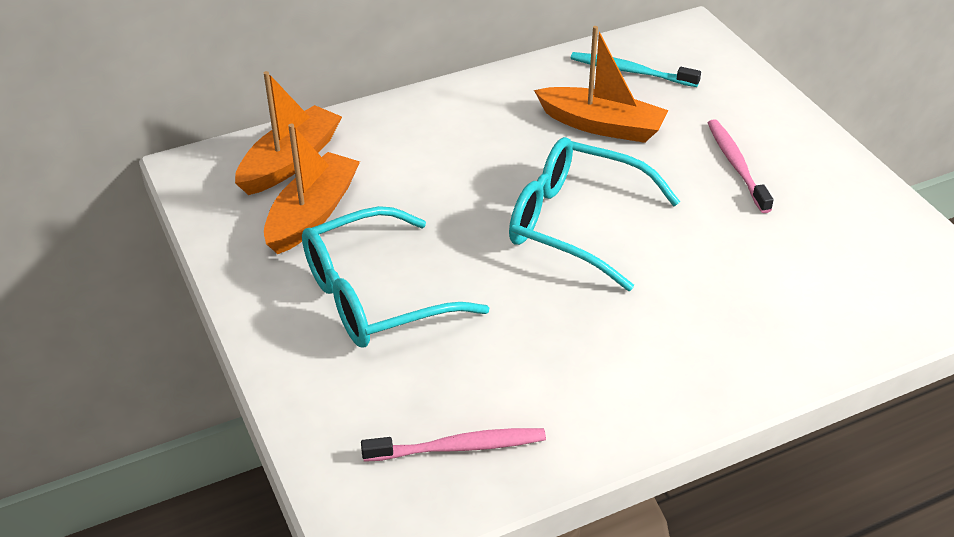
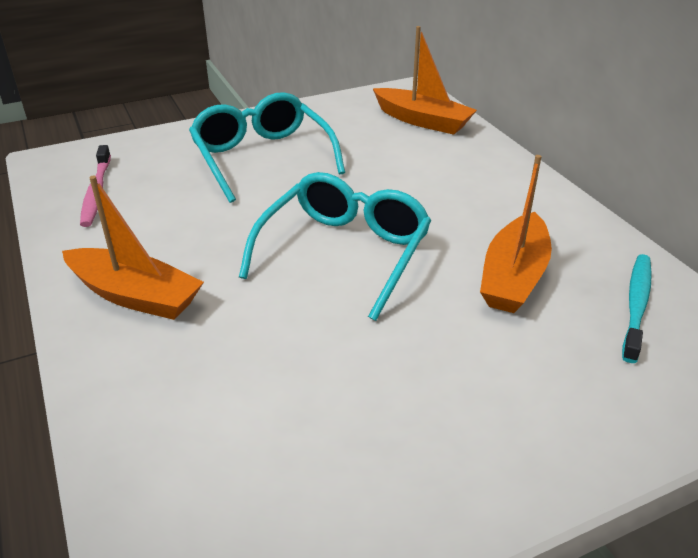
camera: 90 degrees right, 5 degrees down
(312, 214) = (359, 132): orange boat -> orange boat (135, 296)
(736, 165) = (456, 381): pink toothbrush -> none

